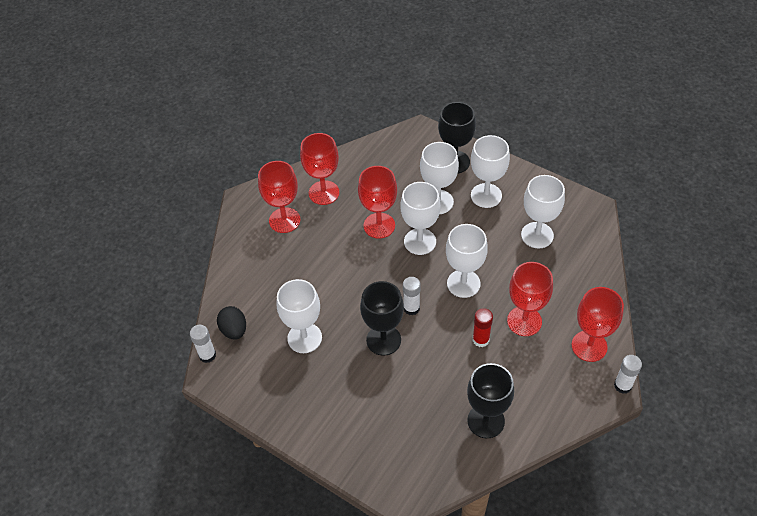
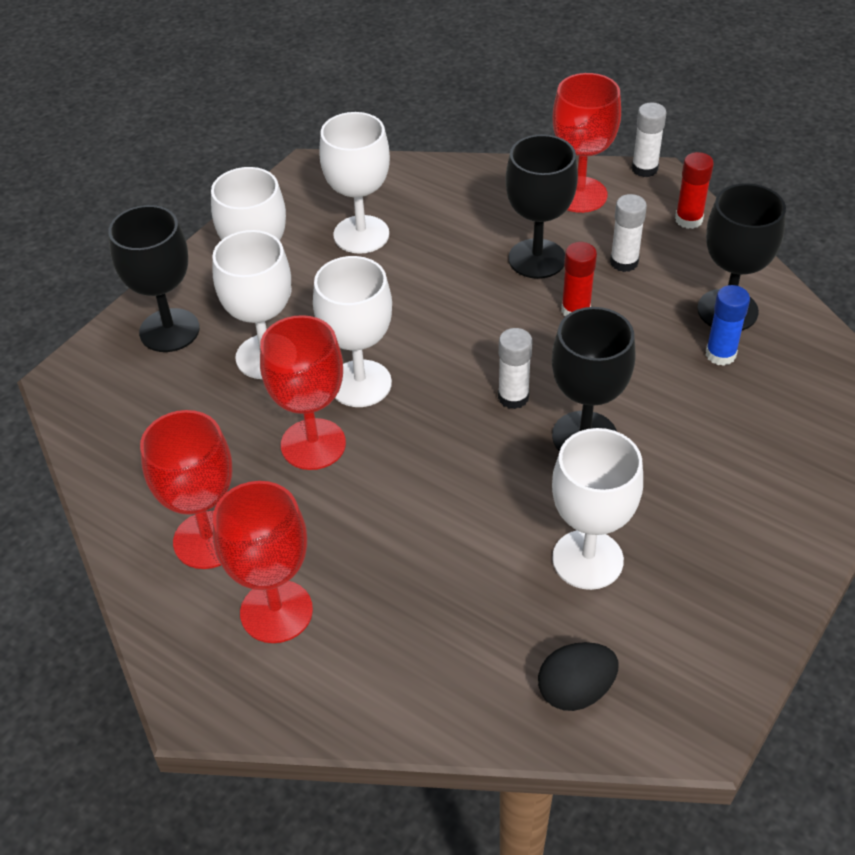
camera: 90 degrees left, 5 degrees down
(207, 355) = (644, 739): white glue stick -> white glue stick (624, 262)
(447, 413) = (720, 354): none -> blue glue stick
(463, 283) = (460, 327): white goblet -> none
(524, 321) = (537, 259): red goblet -> black goblet
(571, 407) = (688, 220): none -> red glue stick

